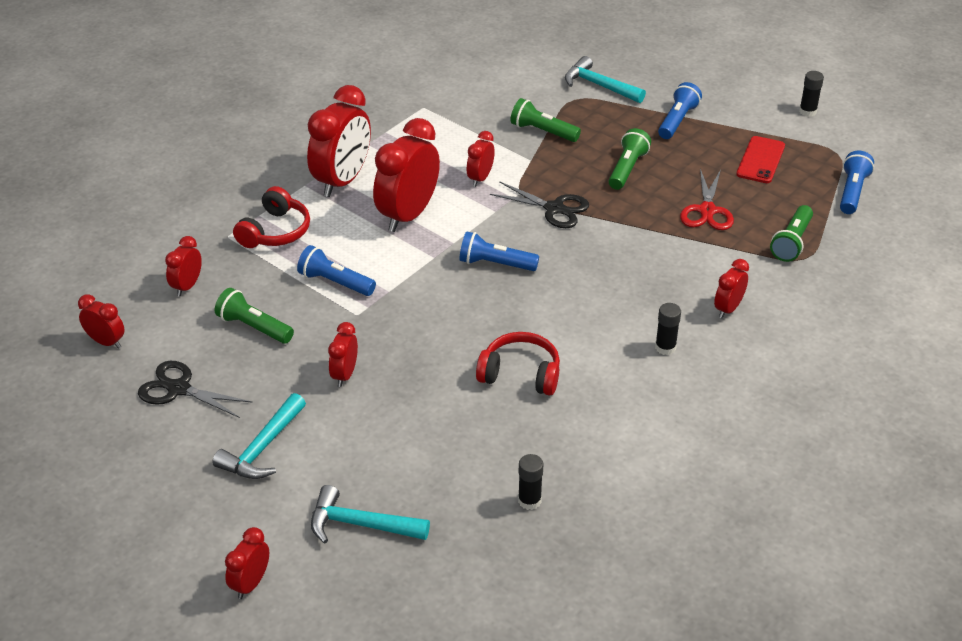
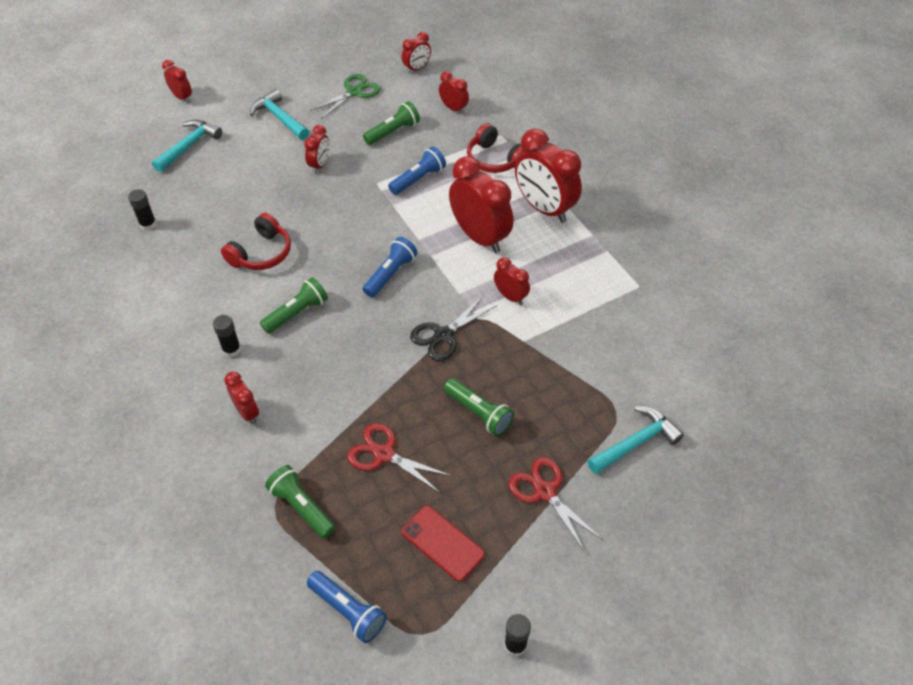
camera: 110 degrees right, 10 degrees up
(178, 389) = (354, 92): black scissors -> green scissors
(344, 375) = (319, 165): red clock -> red clock turned 75 degrees clockwise
(542, 131) = (566, 365): green flashlight -> green flashlight (297, 313)
(677, 120) = (545, 492): blue flashlight -> red scissors

